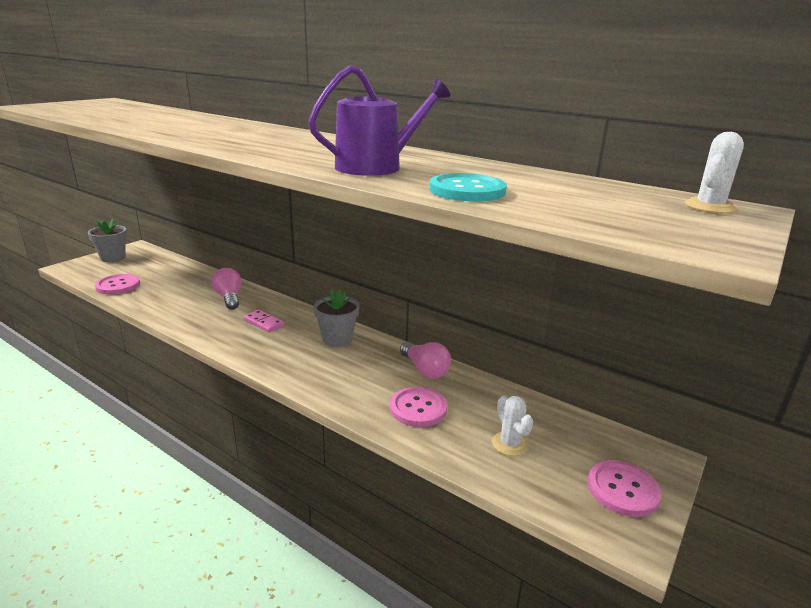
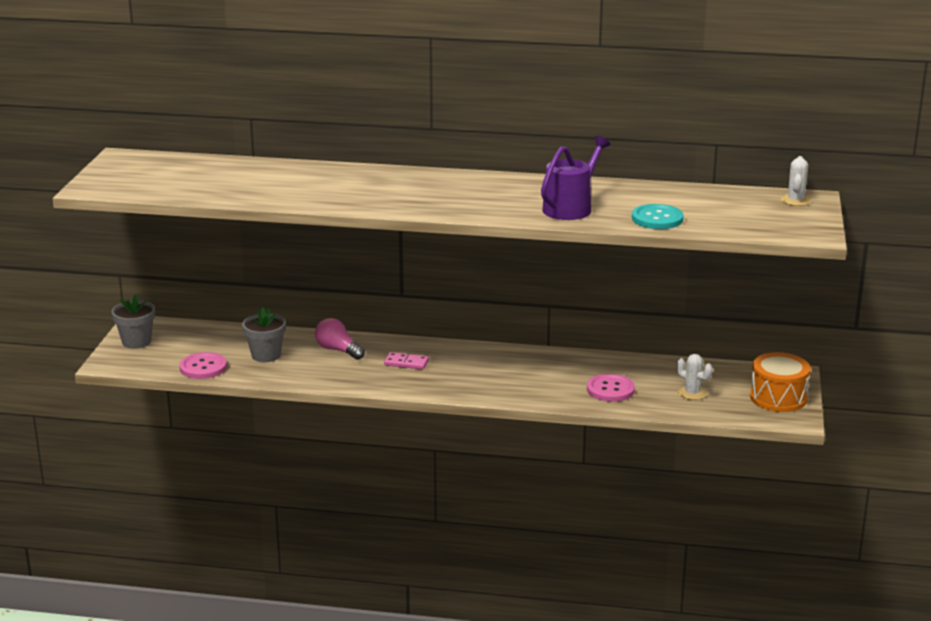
camera: 25 degrees left, 0 degrees up
(337, 339) = (489, 359): grey flower pot -> grey flower pot (266, 355)
(425, 370) = (587, 363): pink light bulb -> none
(622, 489) = (778, 398): pink button -> orange drum

